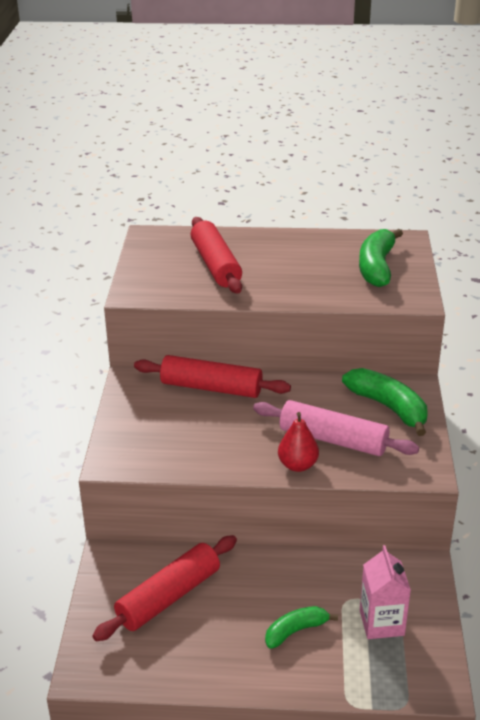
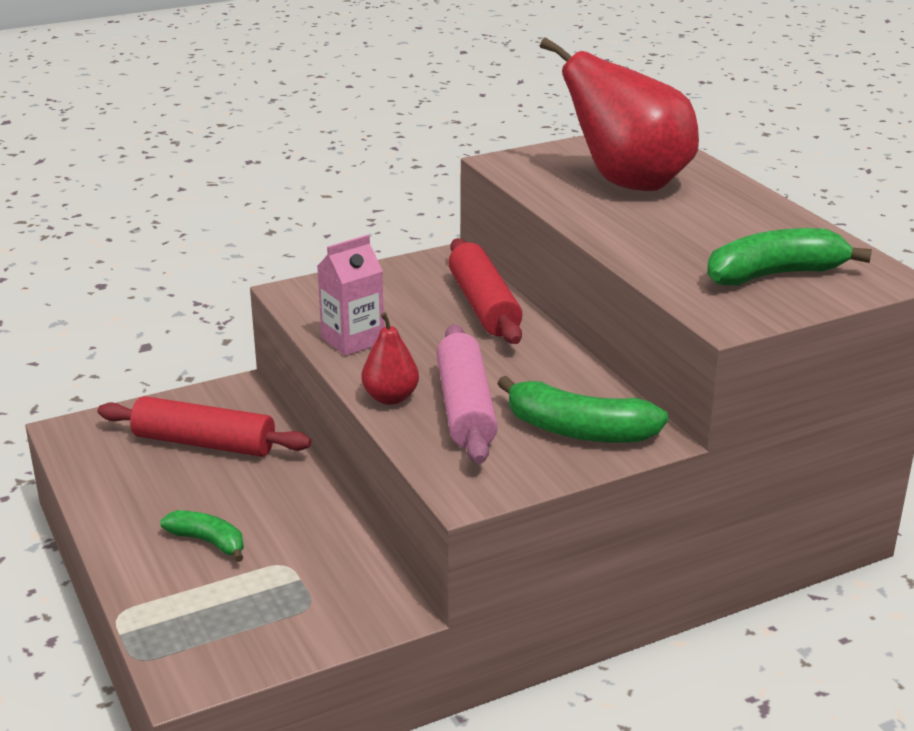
camera: 60 degrees right, 5 degrees down
(215, 265) = (628, 183): red rolling pin -> red pear
(381, 622) = (265, 603): pink carton -> pink carton (352, 340)
(389, 407) = (578, 430): green banana -> green banana turned 90 degrees clockwise

